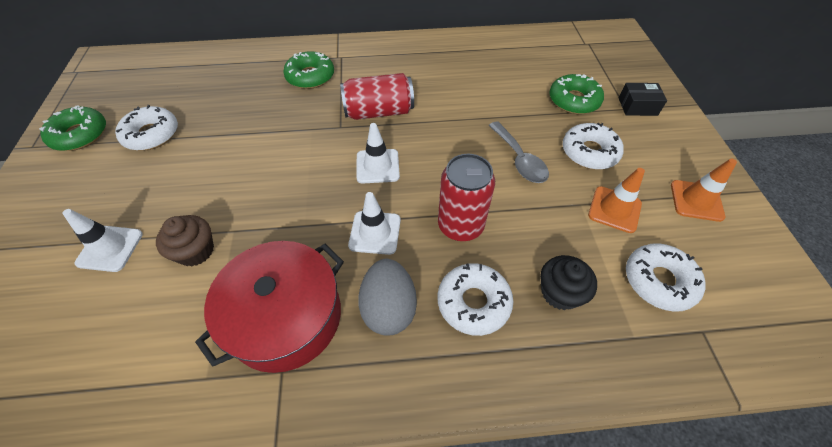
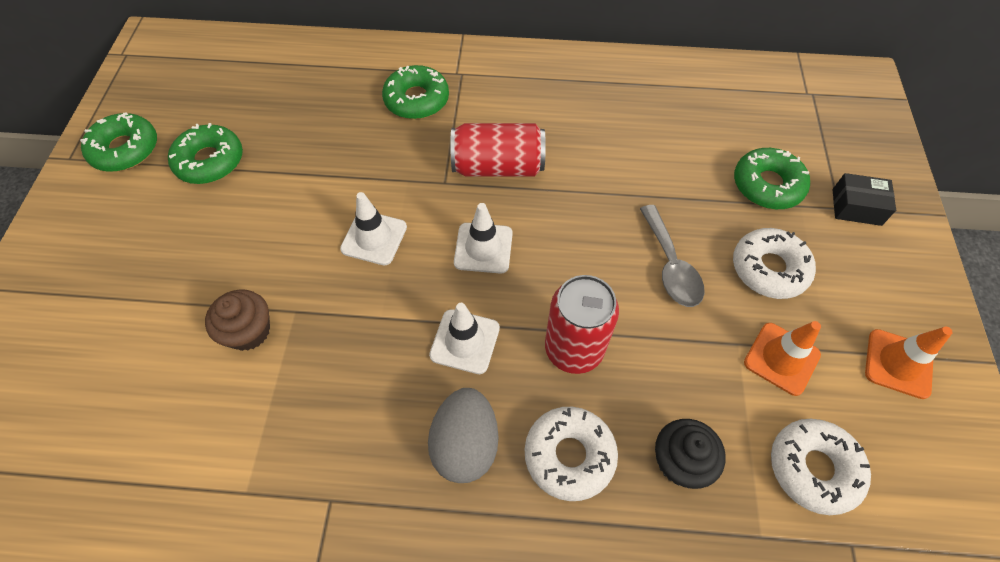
camera: 10 degrees right, 5 degrees up
(110, 248) = (152, 312): white traffic cone -> white traffic cone (374, 238)
(151, 135) = (210, 161): white donut -> green donut
(286, 317) = (343, 434): red pot -> none

